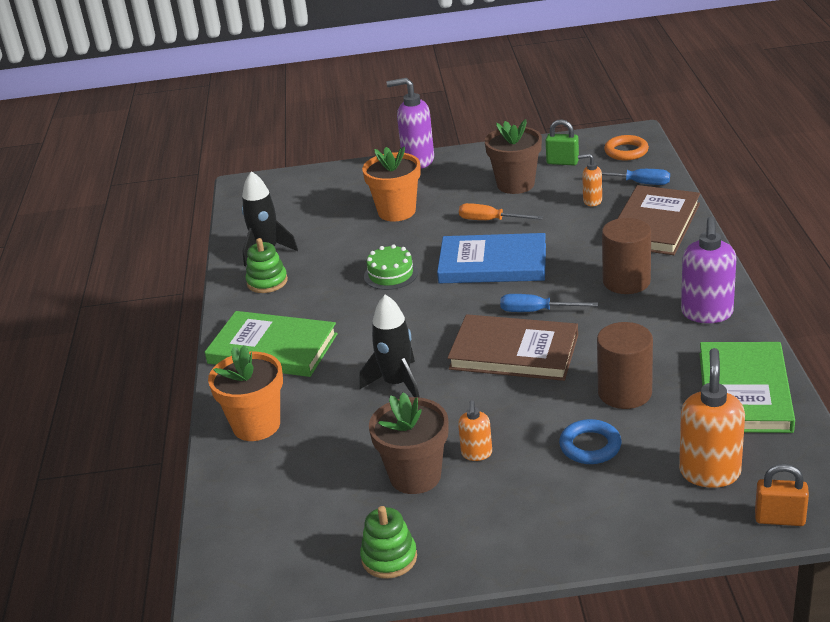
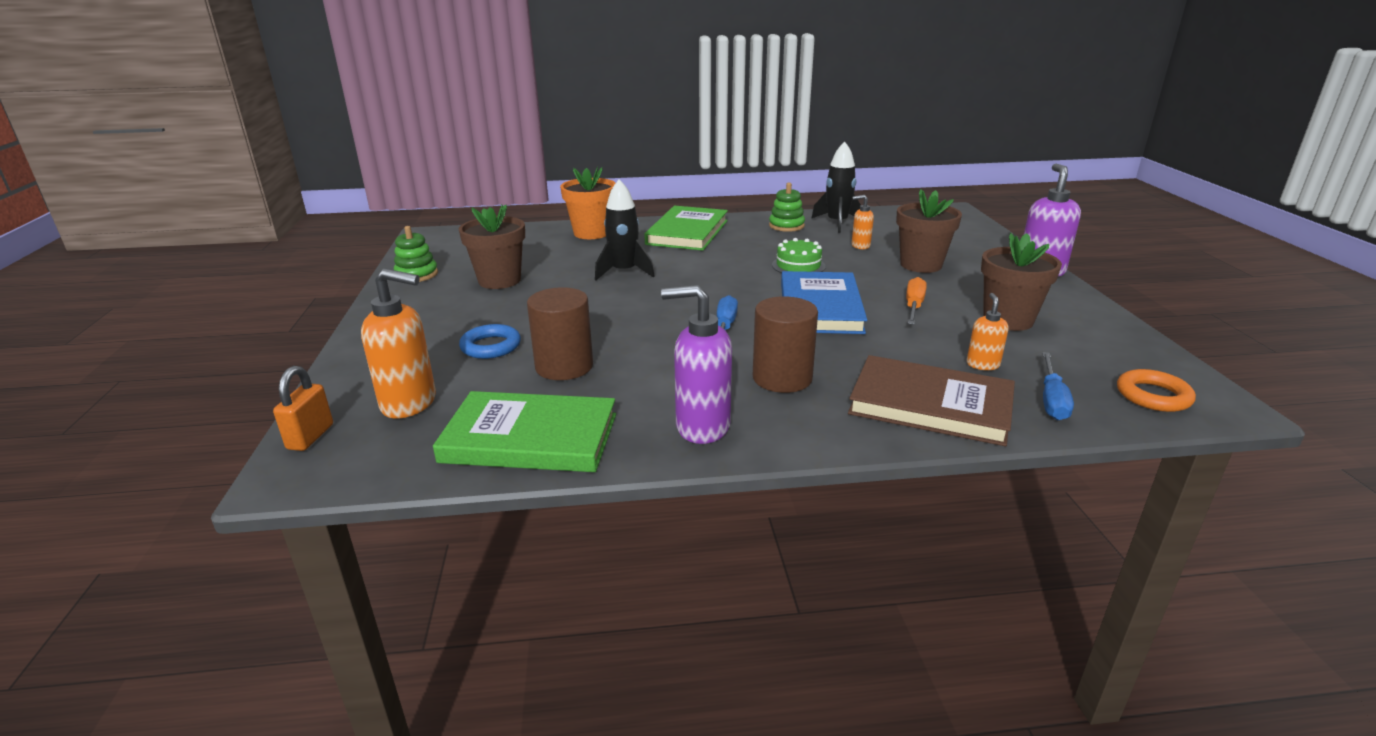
camera: 85 degrees right, 5 degrees down
(396, 211) = (921, 265): orange flower pot -> brown flower pot
(476, 454) = (512, 301): orange soap dispenser -> orange soap dispenser (860, 246)
(514, 352) = (654, 316): brown book -> none
(562, 162) = (1087, 349): green padlock -> none

